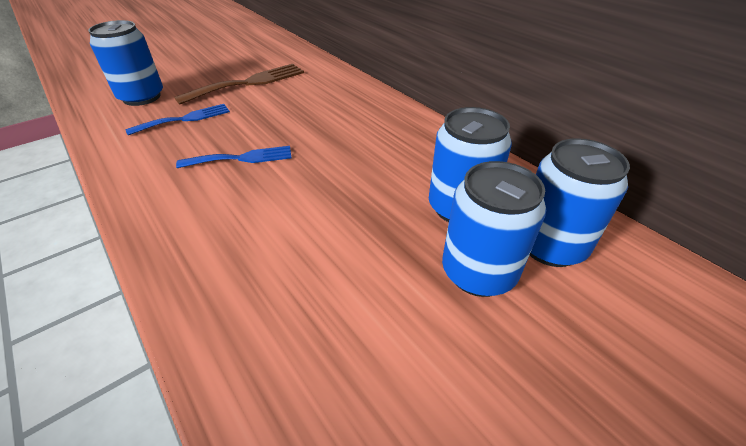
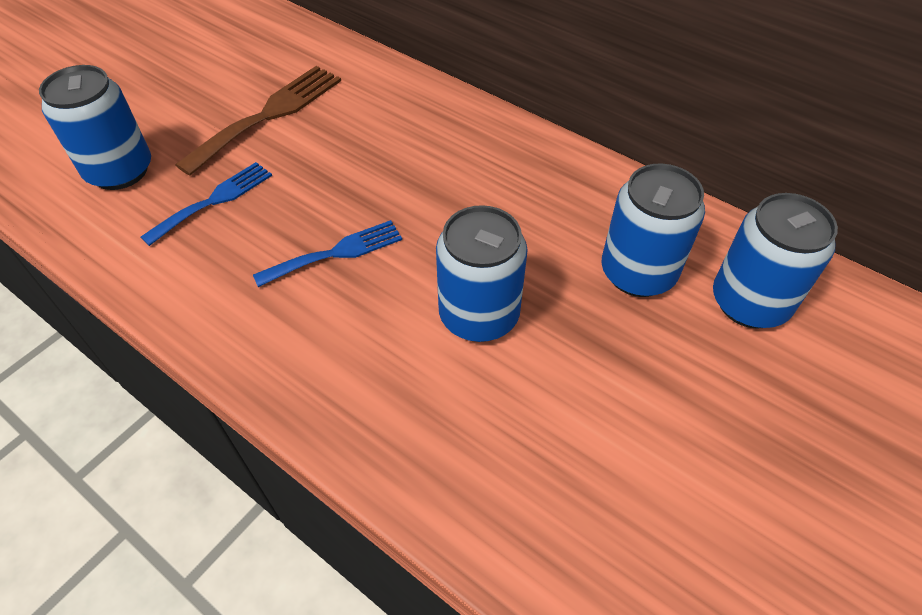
camera: 15 degrees left, 10 degrees up
(478, 272) = (686, 353): blue can -> blue can (479, 315)

